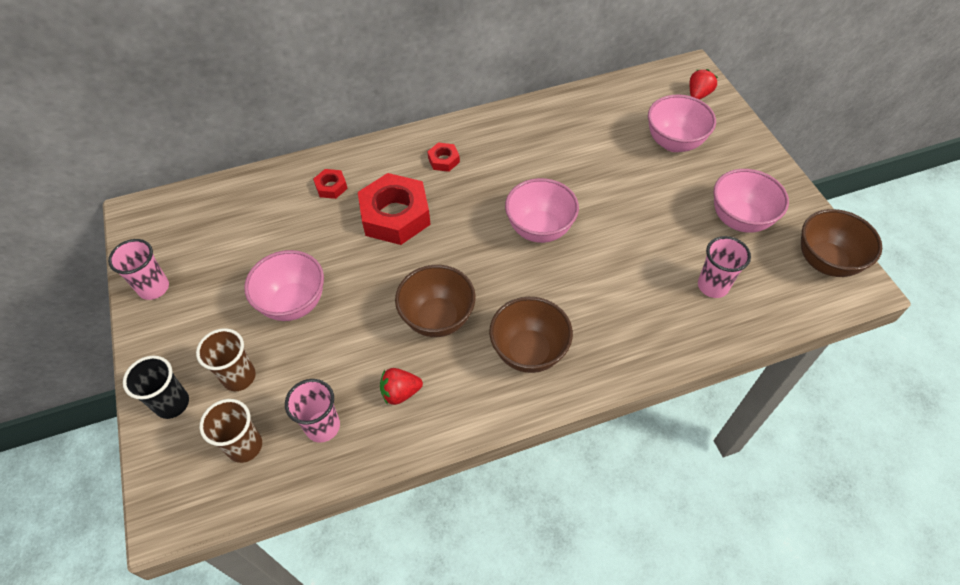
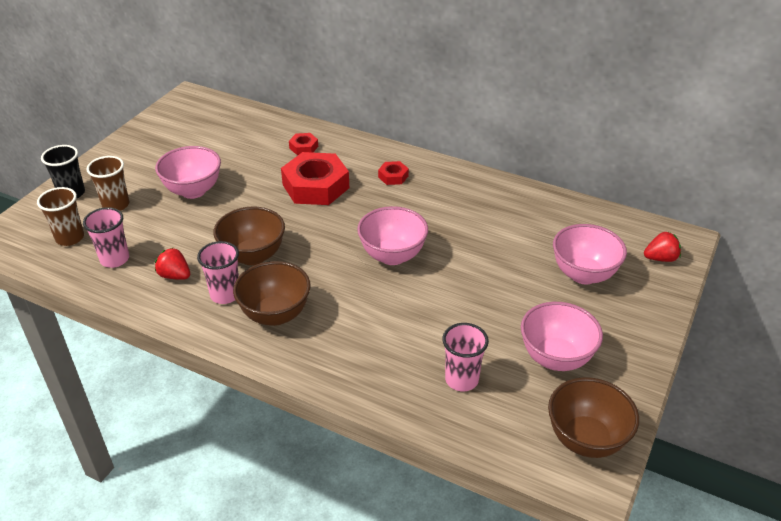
camera: 45 degrees right, 15 degrees down
(154, 288) = (143, 136): pink cup -> pink cup (225, 295)

